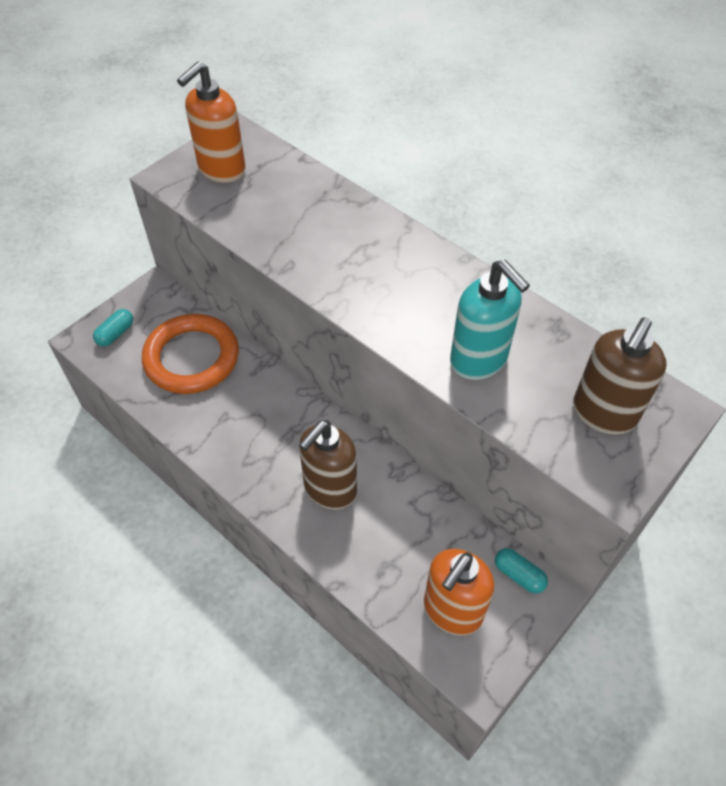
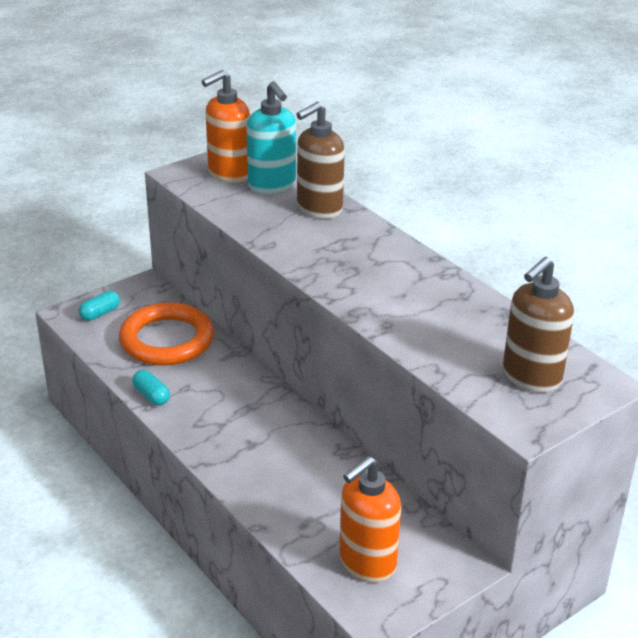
camera: 10 degrees right, 20 degrees down
(329, 489) = (272, 455): brown soap dispenser -> brown soap dispenser (319, 209)
(479, 360) = (425, 328): turquoise soap dispenser -> turquoise soap dispenser (272, 186)
(519, 575) = (442, 546): turquoise capsule -> turquoise capsule (151, 395)

